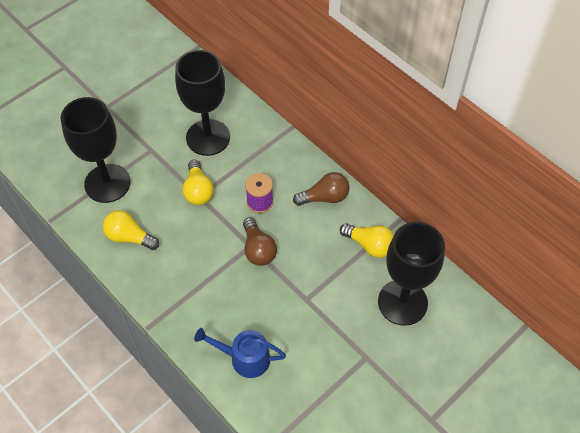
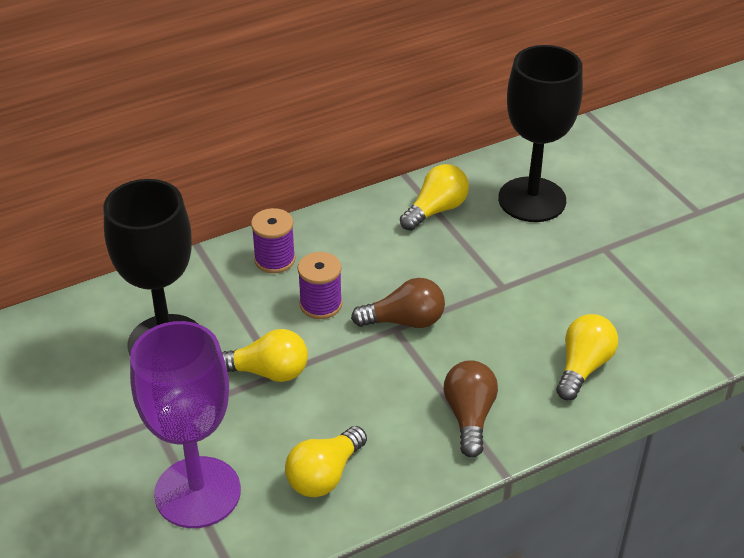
camera: 75 degrees left, 15 degrees down
(107, 183) = (197, 492): black goblet -> purple goblet
(245, 358) = (583, 367): blue watering can -> yellow light bulb
(291, 169) = (275, 260): none -> purple spool
(325, 197) = (340, 236): brown light bulb -> brown light bulb (469, 416)

